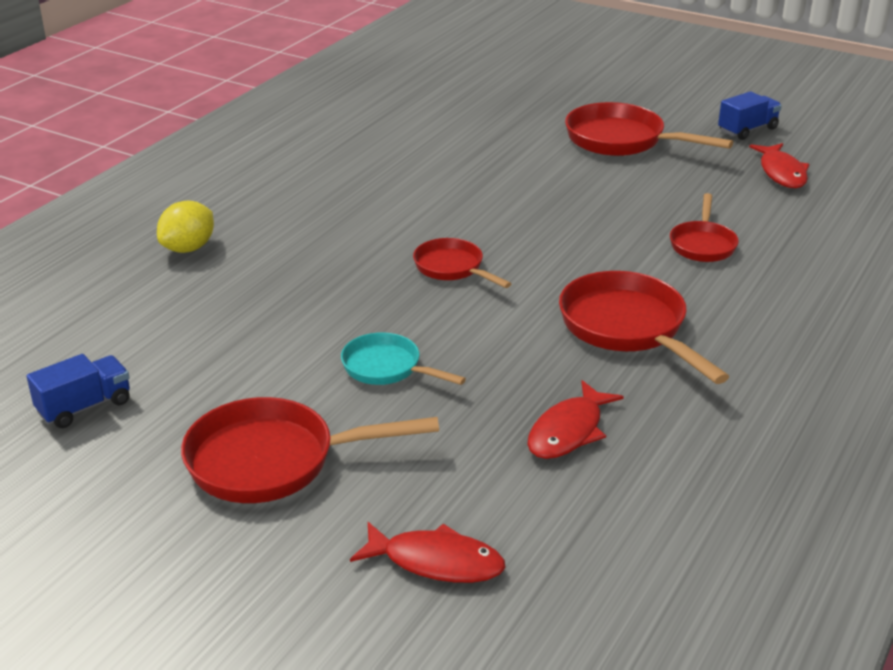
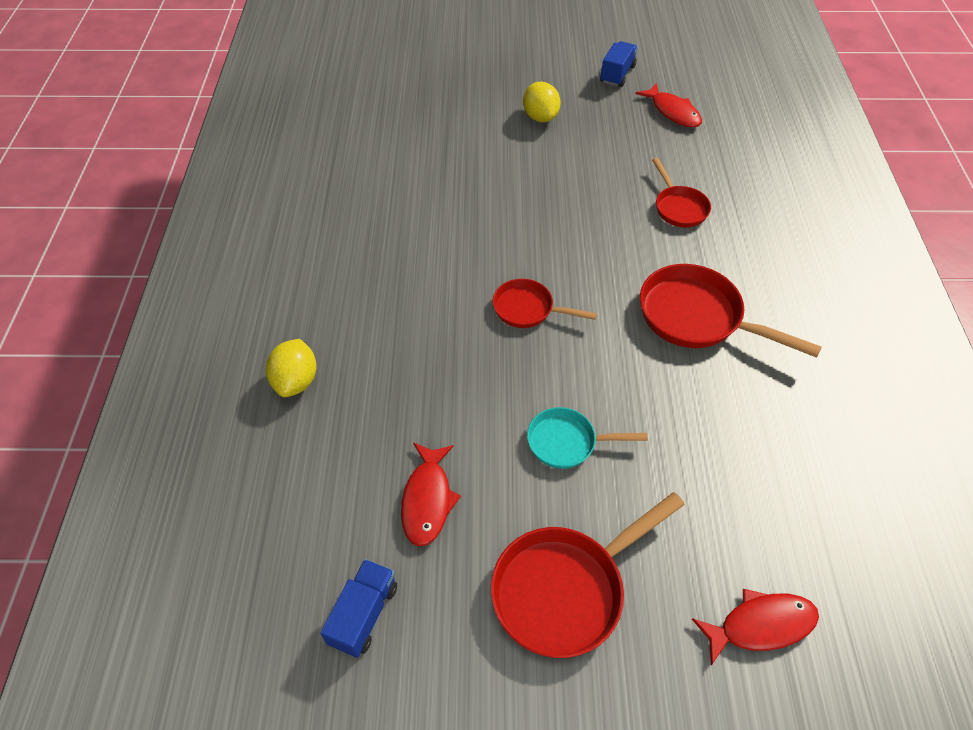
camera: 30 degrees left, 20 degrees up
(569, 431) = (740, 442): red fish -> red fish (427, 500)
(622, 140) = (540, 117): red pan -> yellow lemon

